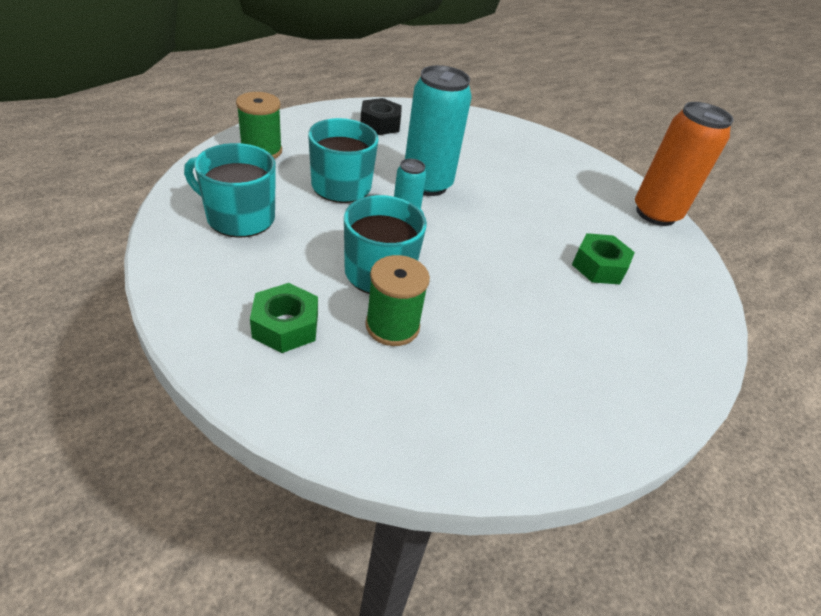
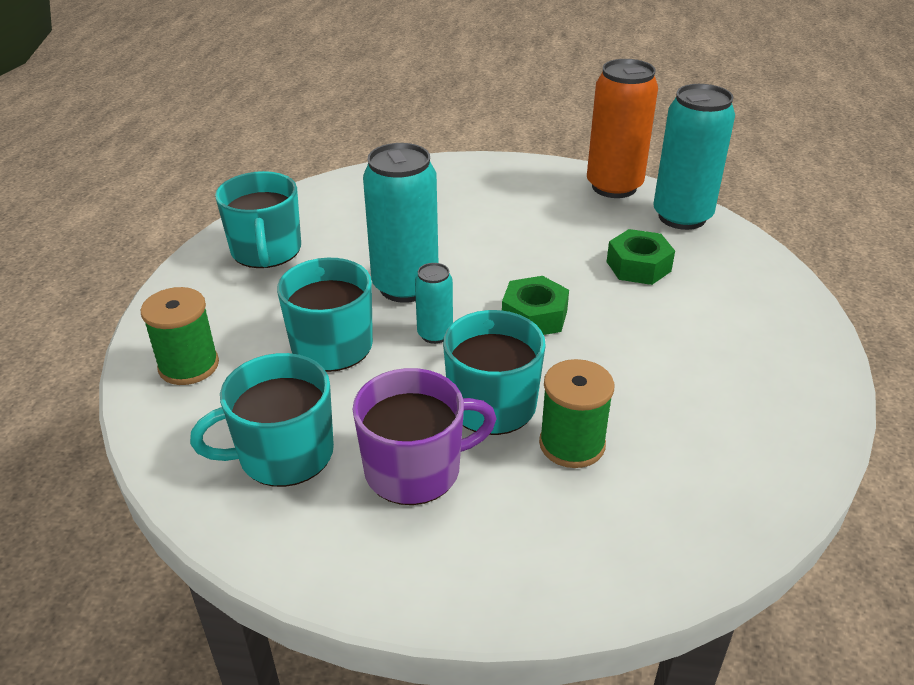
camera: 35 degrees left, 5 degrees down
(285, 326) = (492, 519): green nut -> green nut (534, 316)
(287, 271) = (415, 469): none -> purple mug
(380, 124) = (266, 251): black nut -> turquoise mug
(682, 260) = (682, 217): none -> turquoise can

